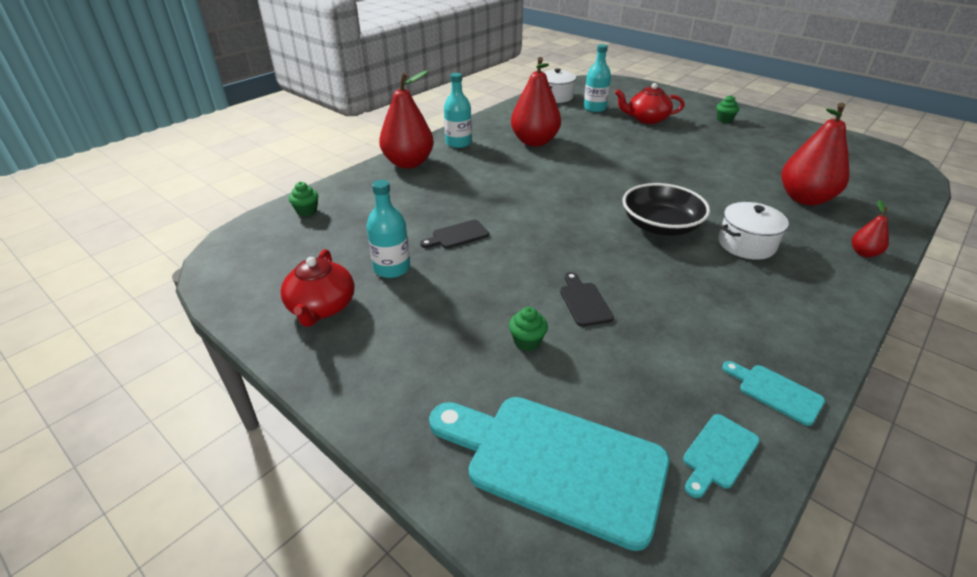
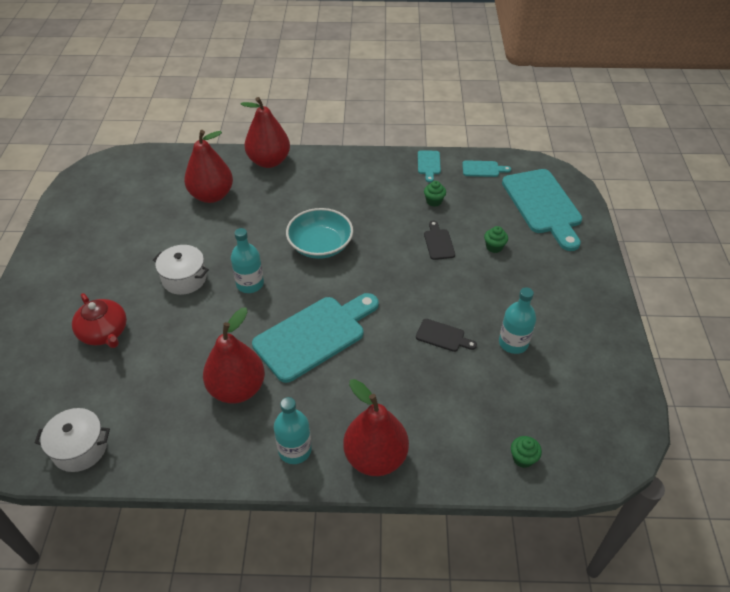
camera: 130 degrees left, 10 degrees up
(321, 307) = (580, 346): red teapot -> none
(544, 181) = (314, 335): none -> turquoise cutting board
(584, 302) = (438, 242): black cutting board -> black cutting board turned 135 degrees clockwise
(594, 108) = (98, 389): turquoise bottle -> turquoise bottle (250, 284)
(660, 226) = (320, 245): black bowl -> turquoise bowl
(724, 120) = (66, 278): green cupcake -> green cupcake (434, 201)
(746, 244) = (305, 204): white pot -> white pot (184, 278)
(864, 253) = (269, 161): red pear -> red pear, size x2.17

